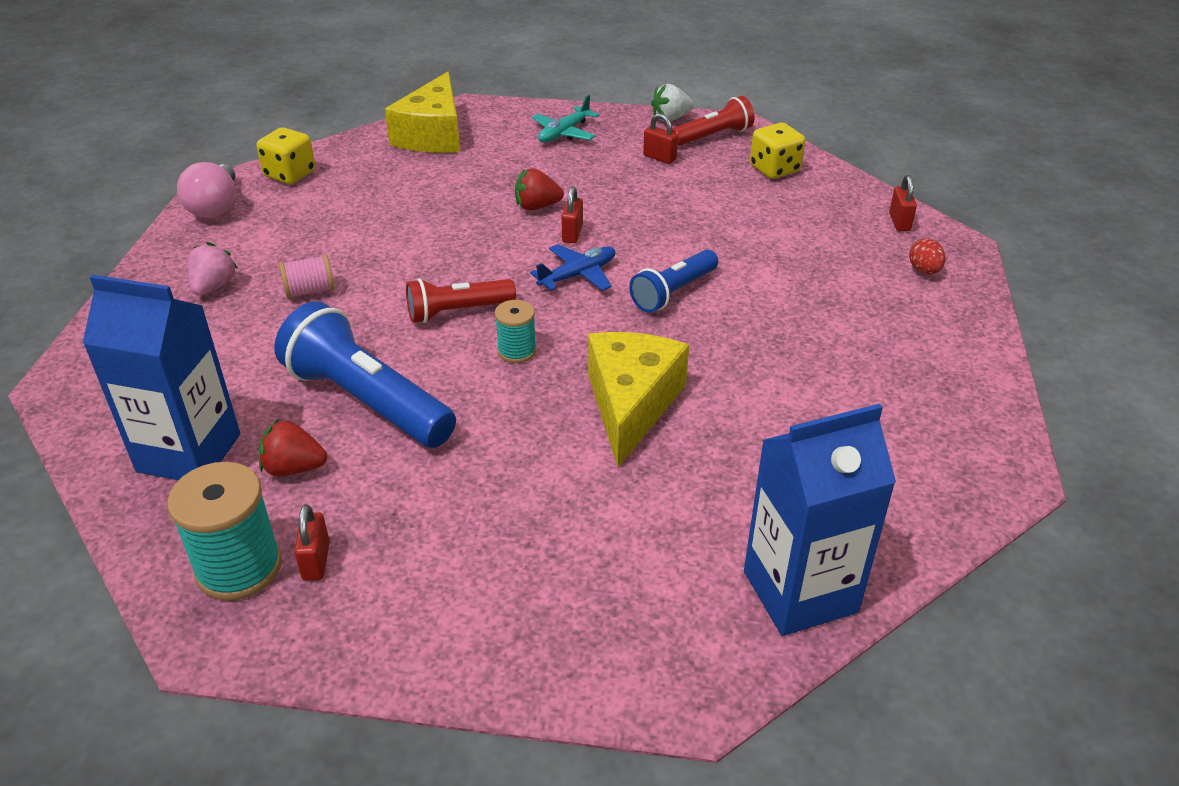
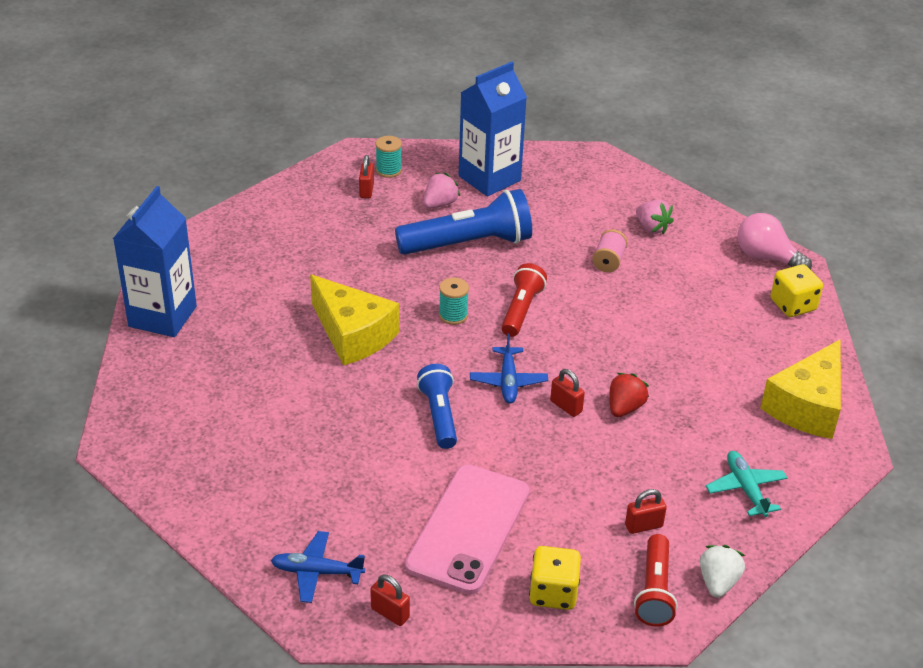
camera: 125 degrees right, 0 degrees up
(239, 567) = (388, 170): turquoise spool -> turquoise spool, size x0.57
(294, 468) = (440, 204): red strawberry -> pink strawberry
(316, 561) = (366, 190): red padlock -> red padlock turned 60 degrees clockwise
(433, 135) = (807, 406): yellow cheese -> yellow cheese turned 105 degrees counterclockwise
(774, 224) = (468, 528): none -> pink phone
(924, 270) = (316, 572): red egg -> blue plane

